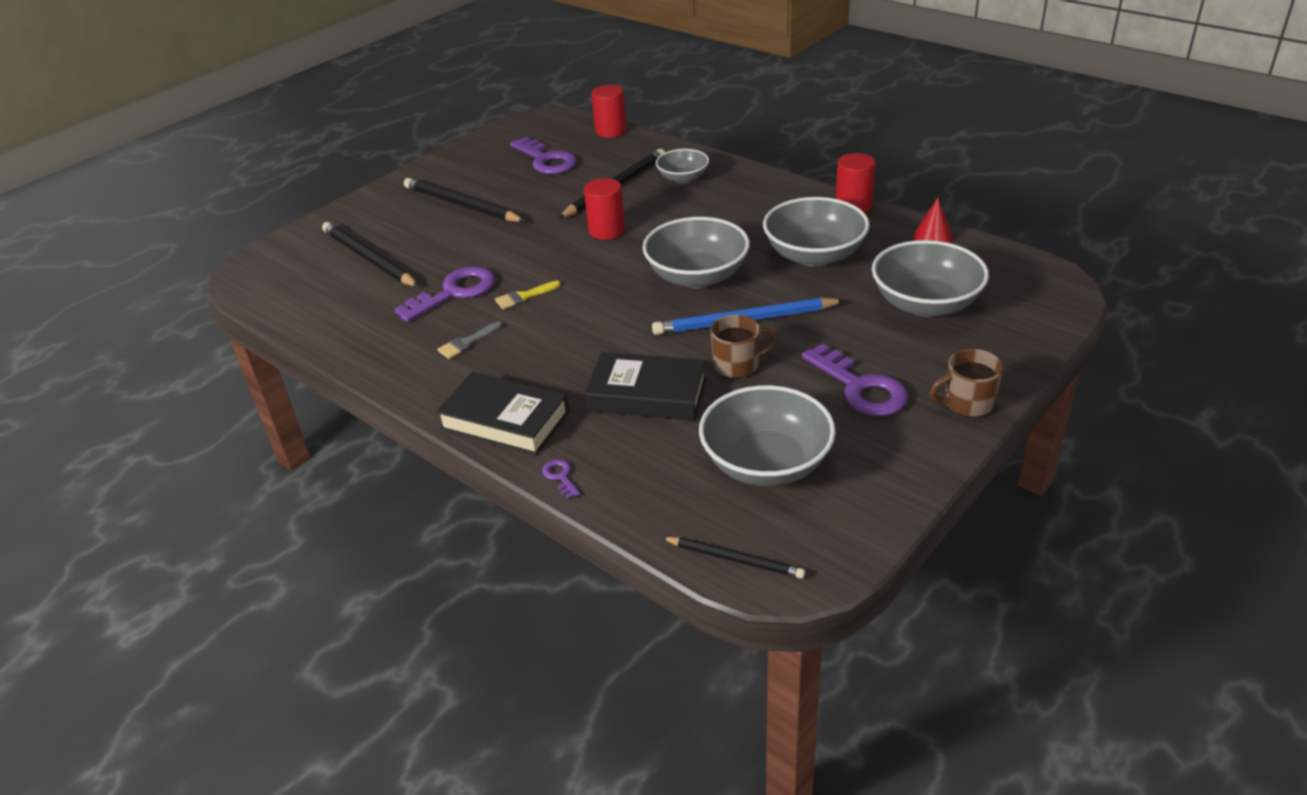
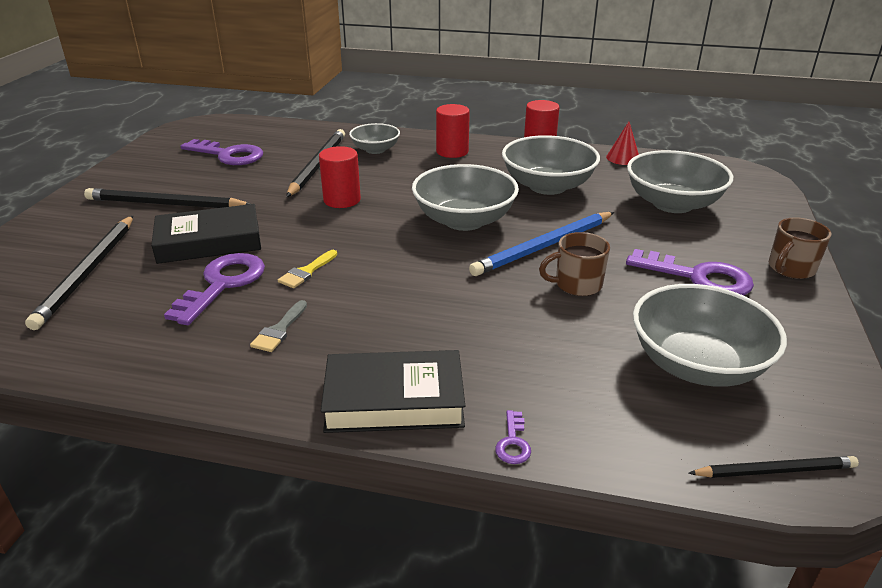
camera: 30 degrees left, 5 degrees down
(369, 258) = (88, 272): black pencil -> black pencil turned 105 degrees counterclockwise
(560, 476) = (513, 442): purple key -> purple key turned 120 degrees counterclockwise
(611, 131) = (274, 125): red cylinder -> red cylinder (452, 151)
(647, 394) = (520, 331): black book -> black book (209, 241)
(737, 365) = (577, 284): brown mug -> brown mug turned 150 degrees counterclockwise

